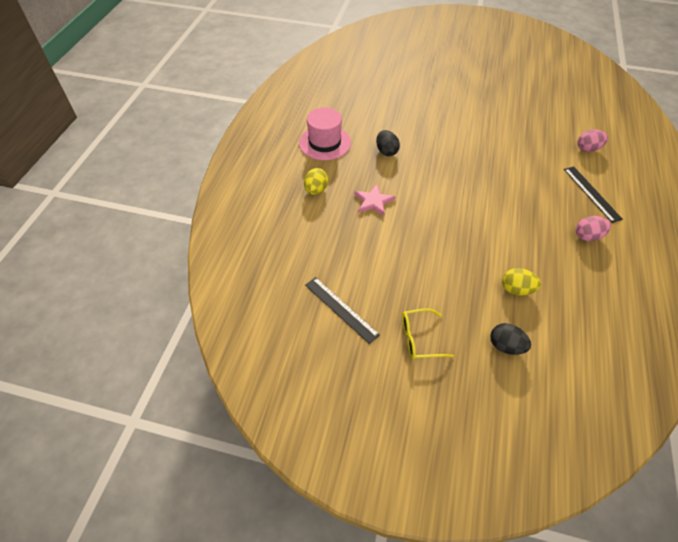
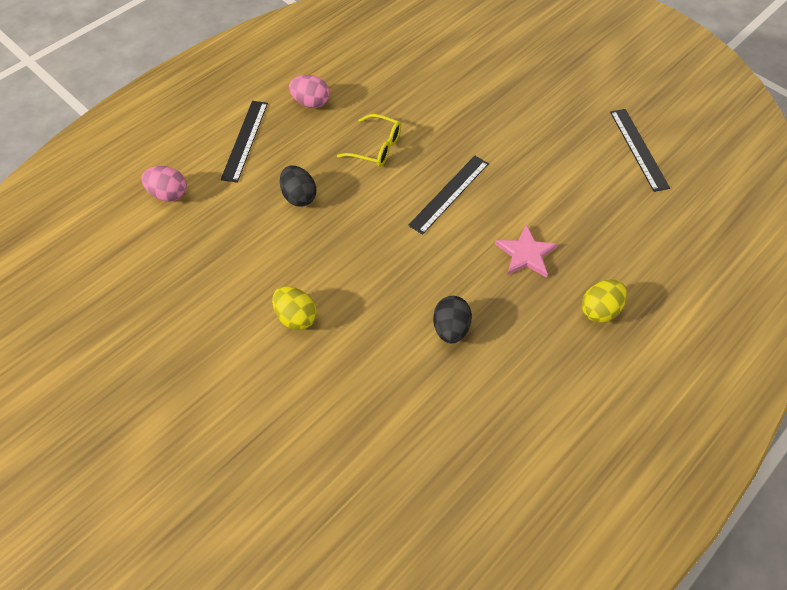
camera: 150 degrees left, 5 degrees up
(324, 143) = (541, 398): pink hat -> none
(419, 338) = (571, 94): yellow glasses -> yellow glasses (376, 147)
(443, 216) = (449, 194): none -> black ruler
(506, 346) = (494, 58): black egg -> black egg (299, 196)
(516, 289) = (440, 91): yellow egg -> yellow egg (296, 317)

